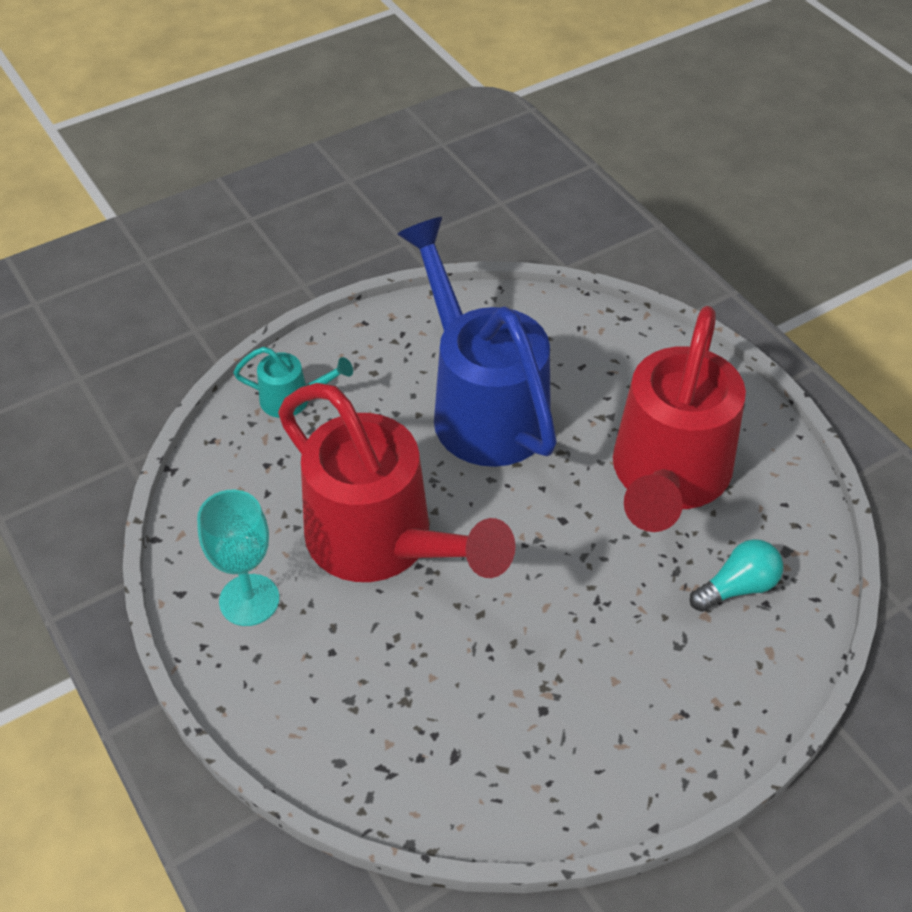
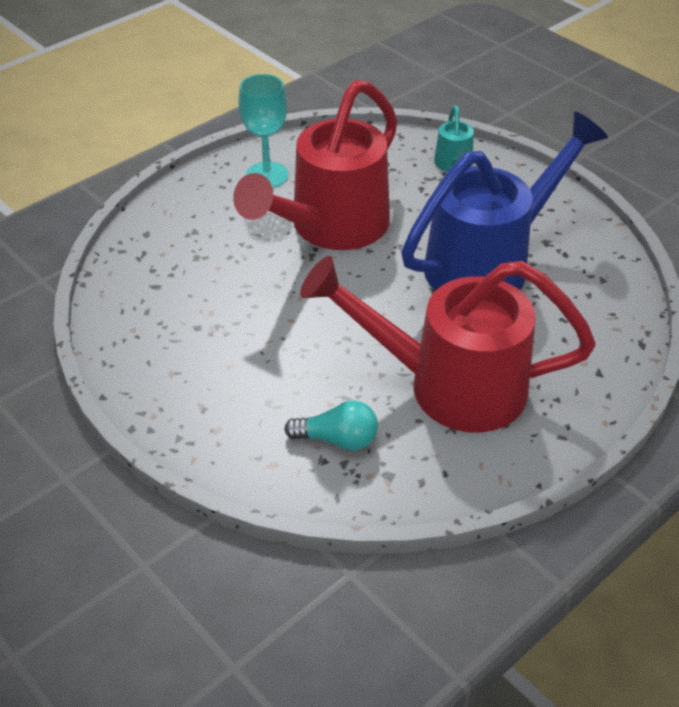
camera: 80 degrees right, 5 degrees down
(737, 587) = (337, 439): turquoise light bulb -> turquoise light bulb turned 45 degrees counterclockwise

